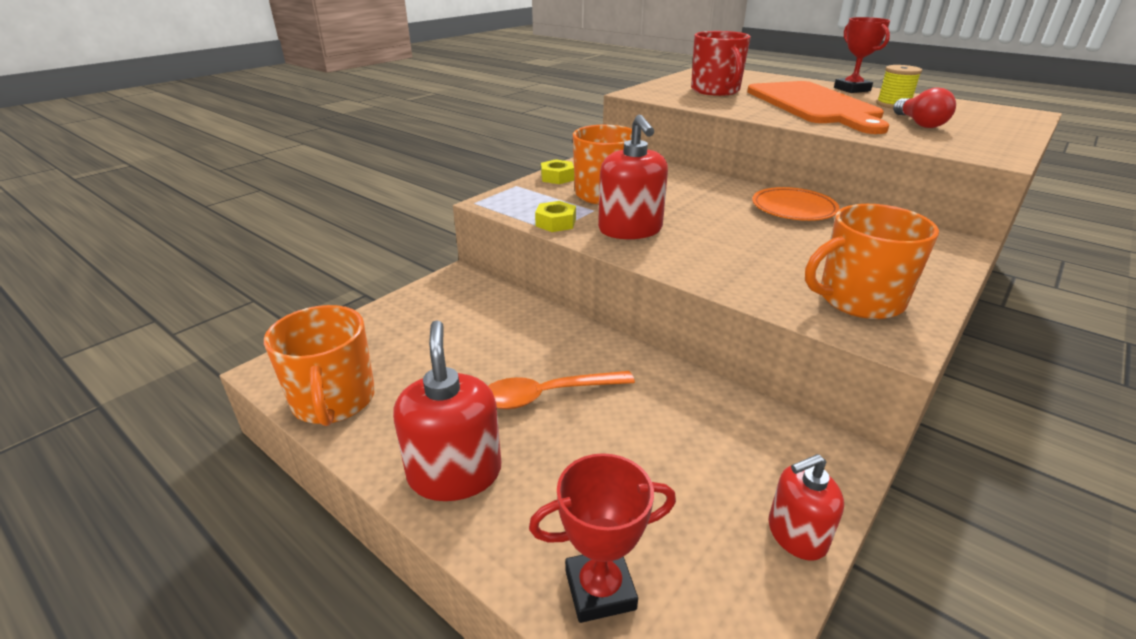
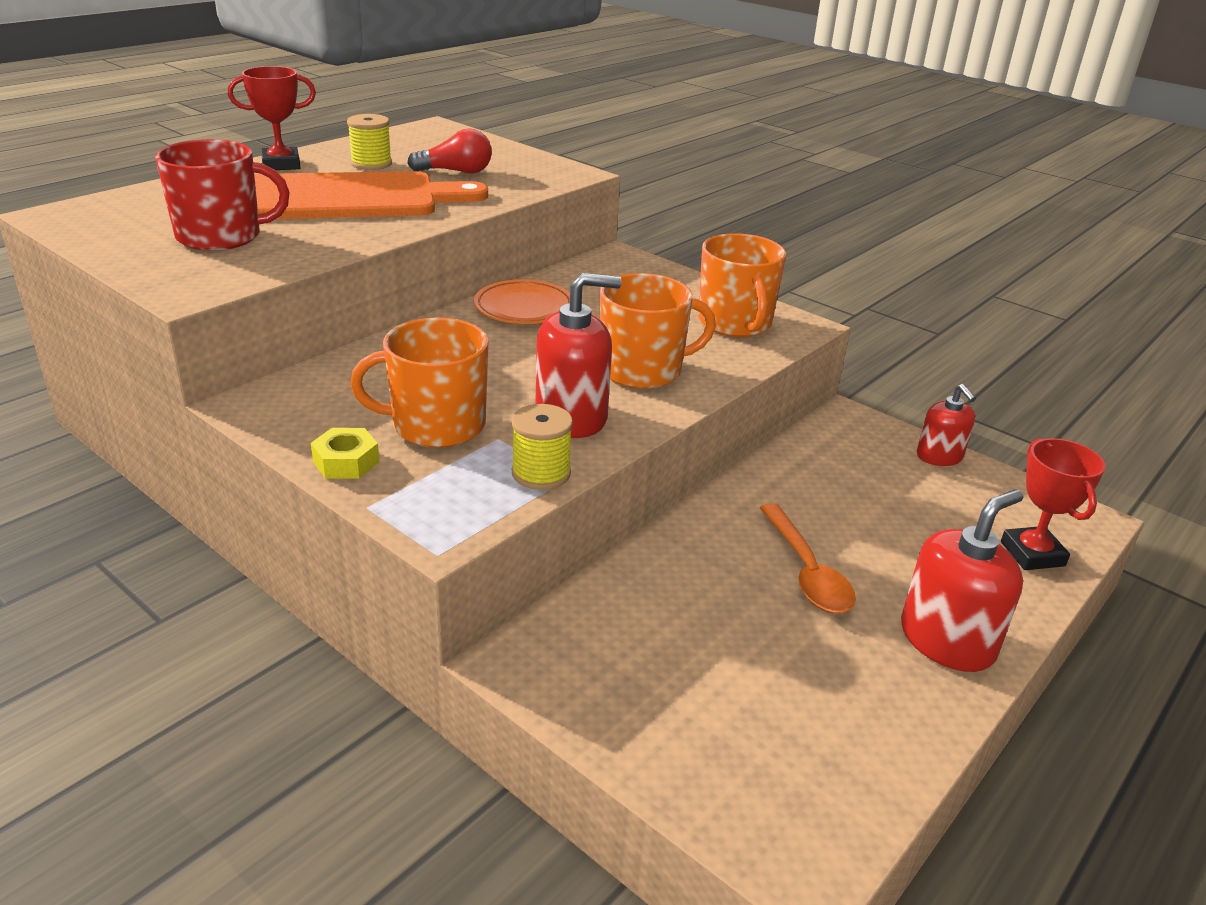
camera: 90 degrees left, 0 degrees up
(334, 401) = (860, 770): orange mug -> orange mug (643, 370)
(455, 473) = (947, 641): red soap dispenser -> red soap dispenser turned 150 degrees clockwise
(555, 223) = (541, 473): yellow nut -> yellow spool

